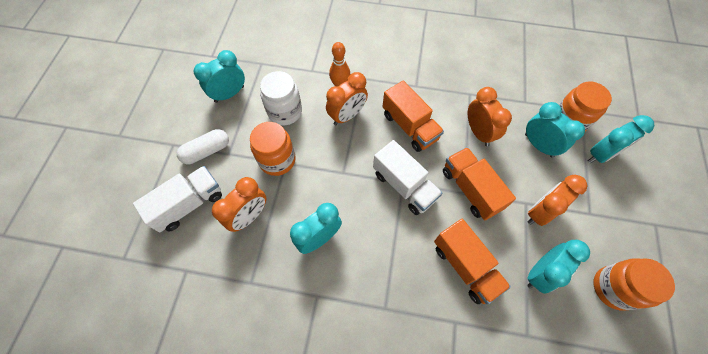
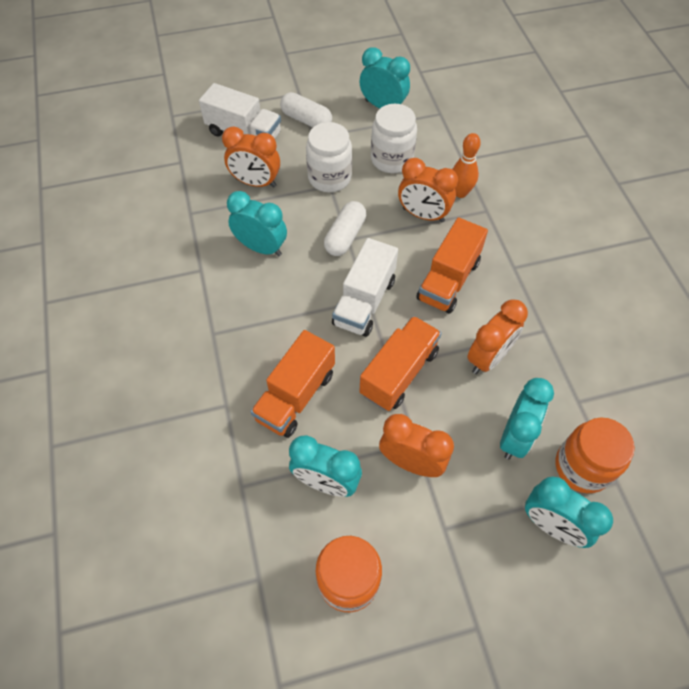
camera: 65 degrees right, 5 degrees down
(277, 160) = (329, 178): orange jar -> white jar
(339, 173) = (345, 236): none -> white capsule

